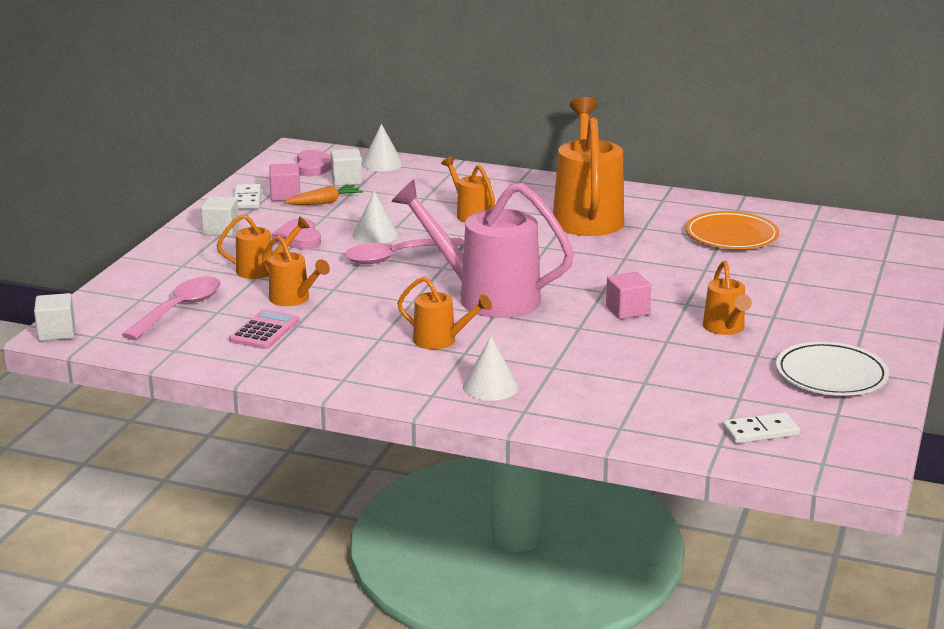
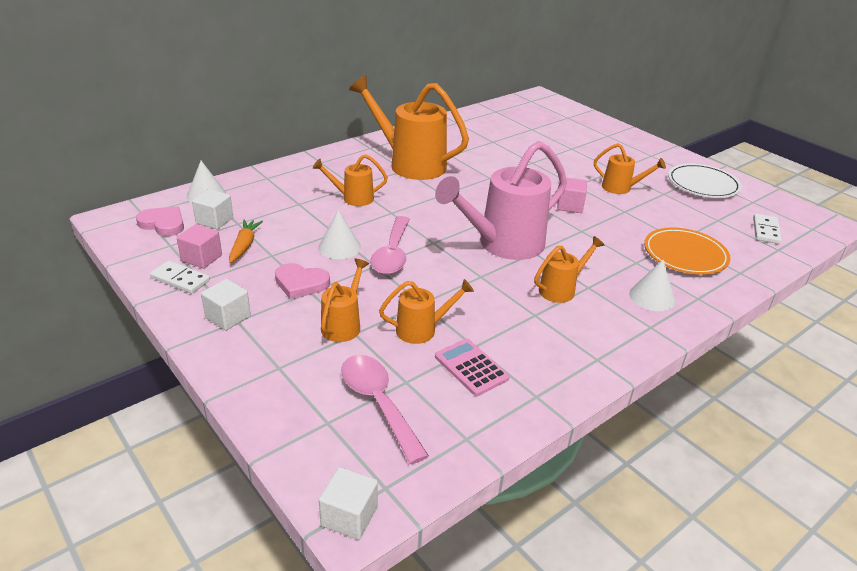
camera: 60 degrees left, 10 degrees up
(731, 236) = (492, 138): orange plate -> orange plate (685, 255)

